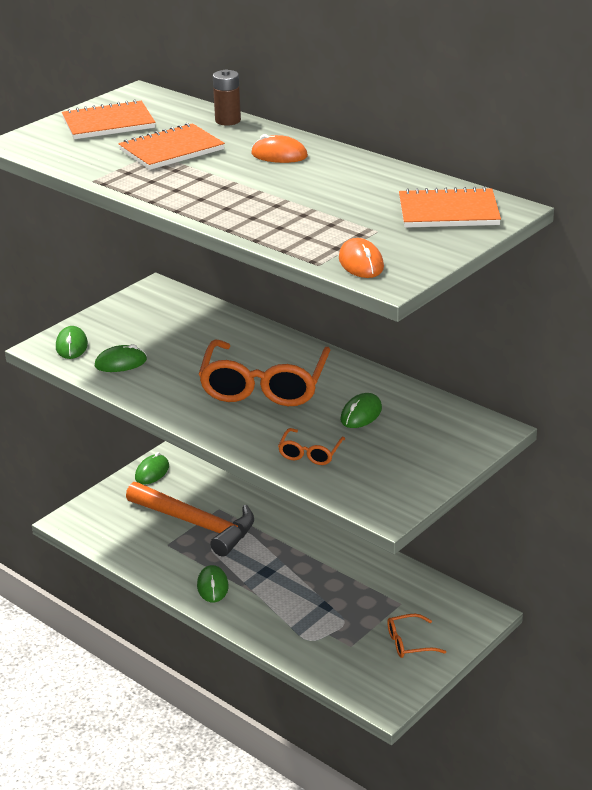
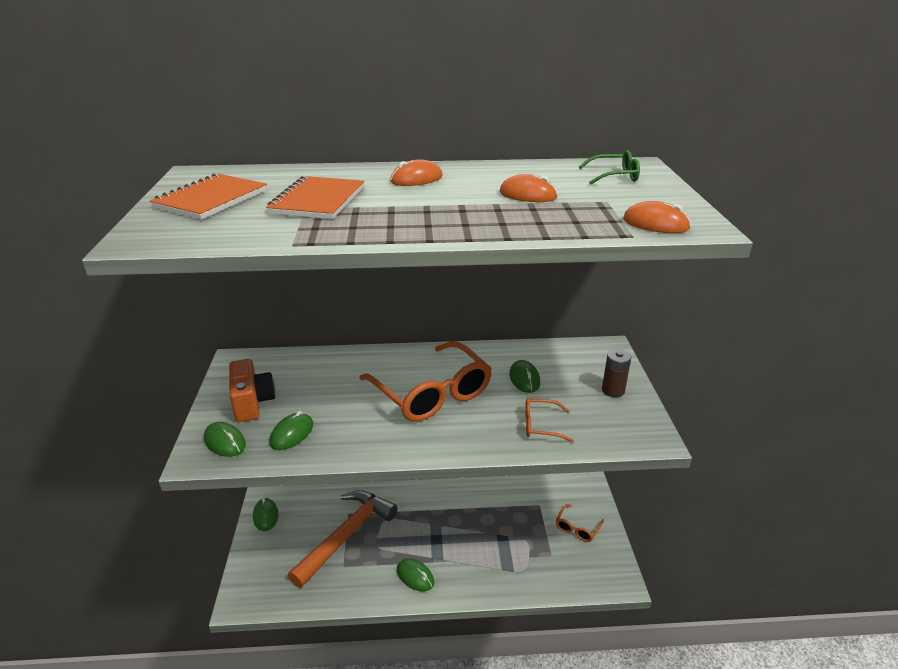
camera: 45 degrees left, 0 degrees up
(124, 327) = (252, 403): none -> orange camera
(196, 524) = (346, 535): orange hammer -> orange hammer turned 45 degrees counterclockwise
(228, 120) = (321, 170): brown battery -> brown battery (613, 390)
(310, 453) = (540, 425): orange glasses -> orange glasses turned 120 degrees clockwise
(329, 201) = (528, 195): none -> orange mouse
(448, 212) = (614, 176): orange notebook -> green glasses

